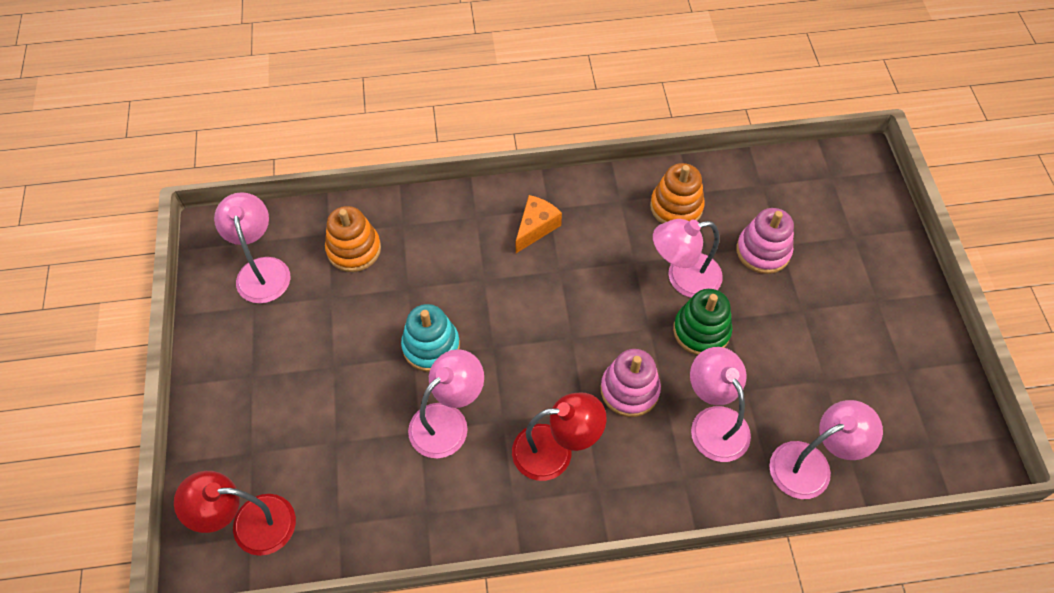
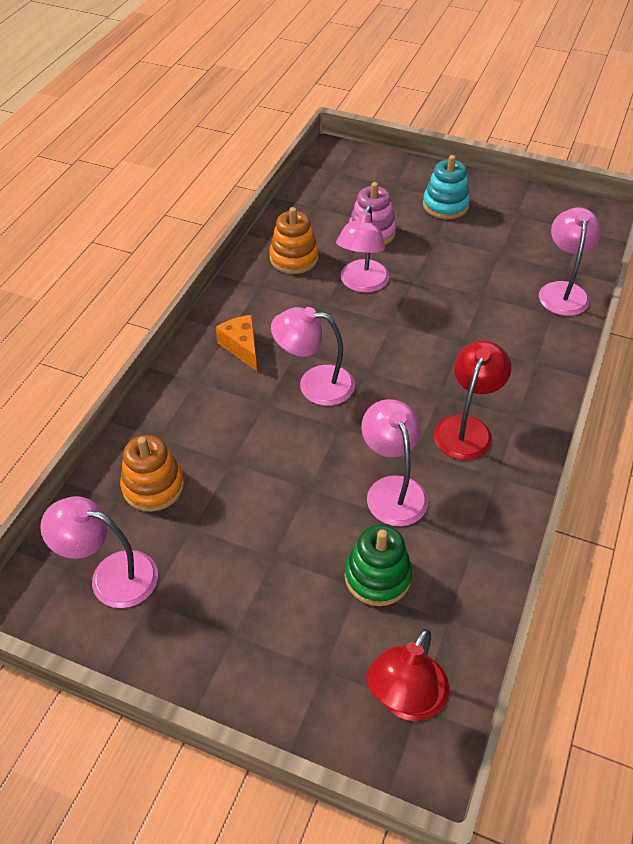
camera: 60 degrees left, 10 degrees down
(431, 346) = (307, 470): turquoise stacking toy -> turquoise stacking toy (445, 205)
(629, 390) = (440, 358): pink stacking toy -> none
(701, 331) = (416, 295): green stacking toy -> green stacking toy (377, 576)
(714, 422) = (498, 324): pink lamp -> pink lamp (314, 384)

